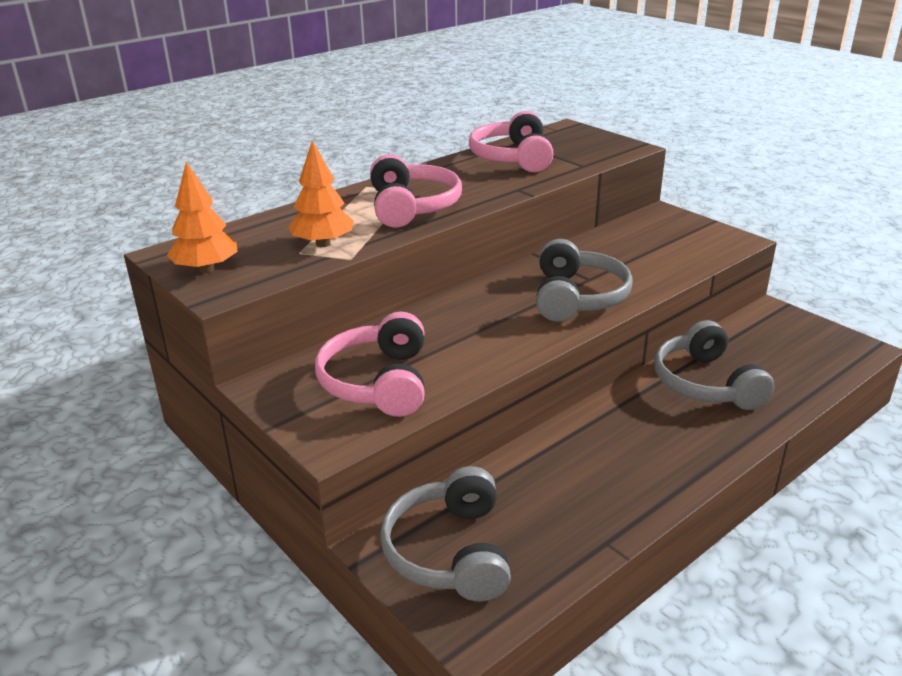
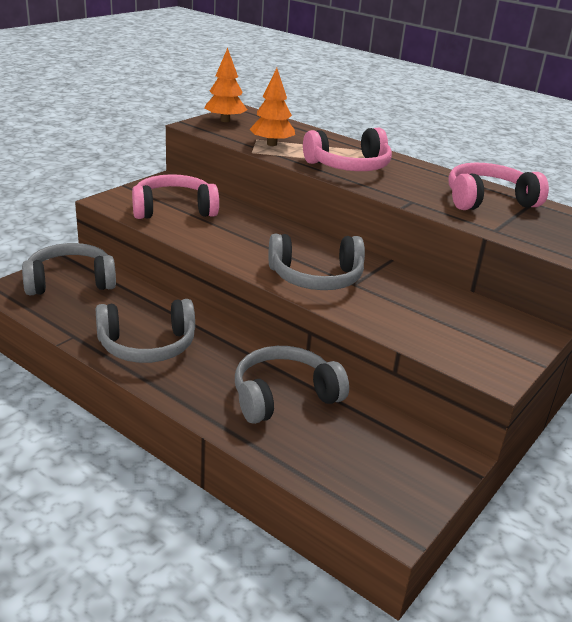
camera: 75 degrees right, 0 degrees up
(622, 474) = (147, 345): none -> grey headphones

